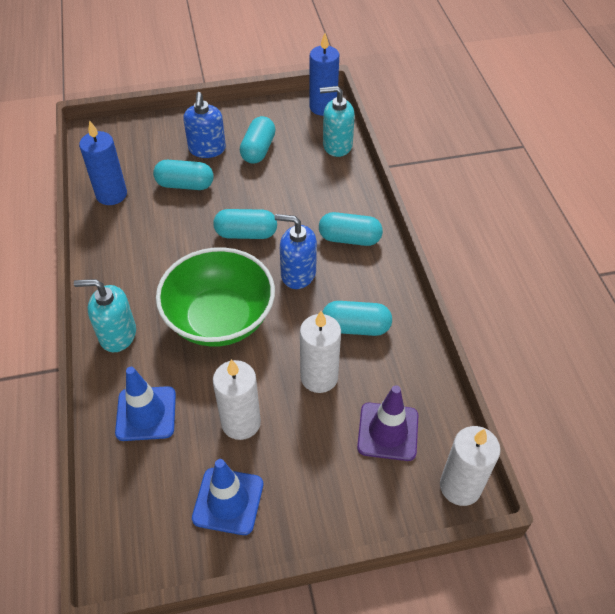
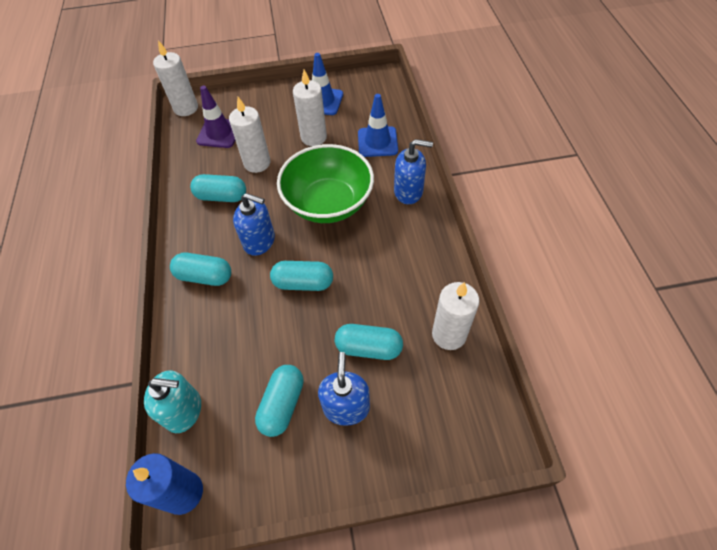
camera: 175 degrees left, 5 degrees up
(111, 194) = (449, 335): blue candle -> white candle
(117, 334) = (408, 191): turquoise soap dispenser -> blue soap dispenser

